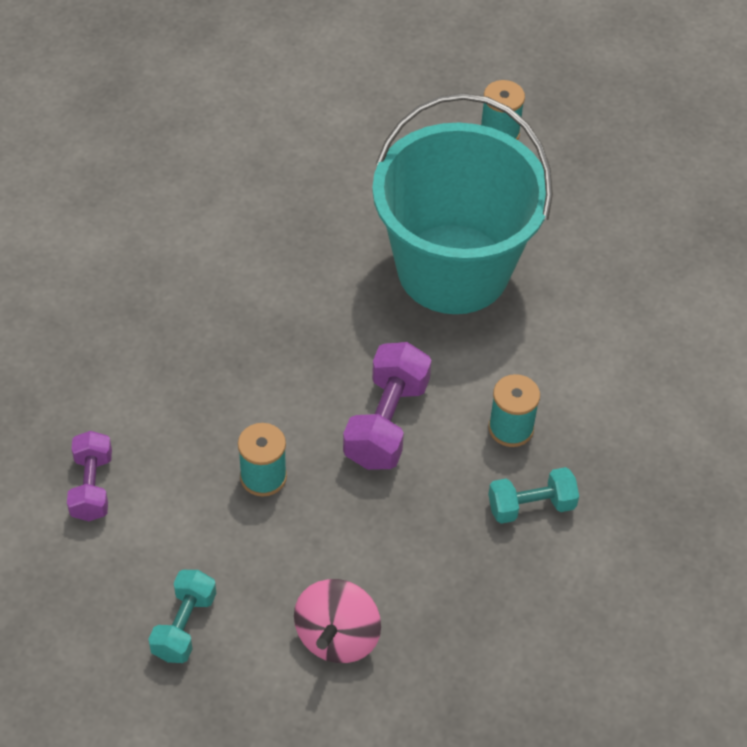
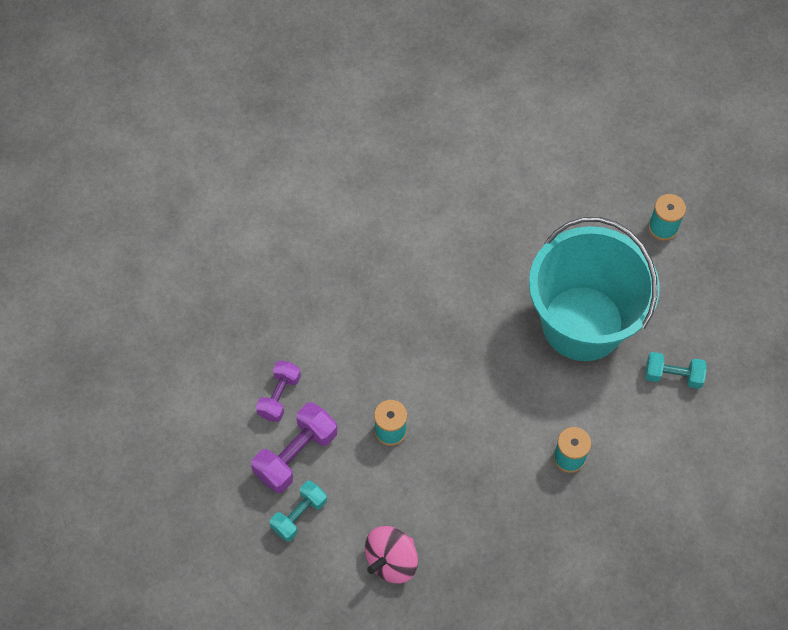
camera: 25 degrees right, 10 degrees up
(386, 422) = (487, 422): purple dumbbell -> purple dumbbell (296, 455)
(531, 506) = (557, 519): turquoise dumbbell -> turquoise dumbbell (673, 375)

